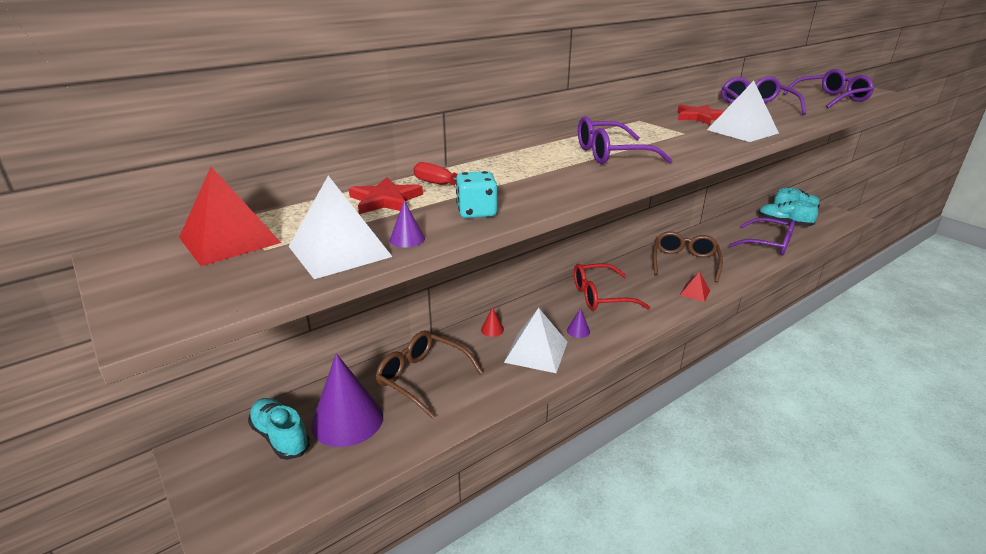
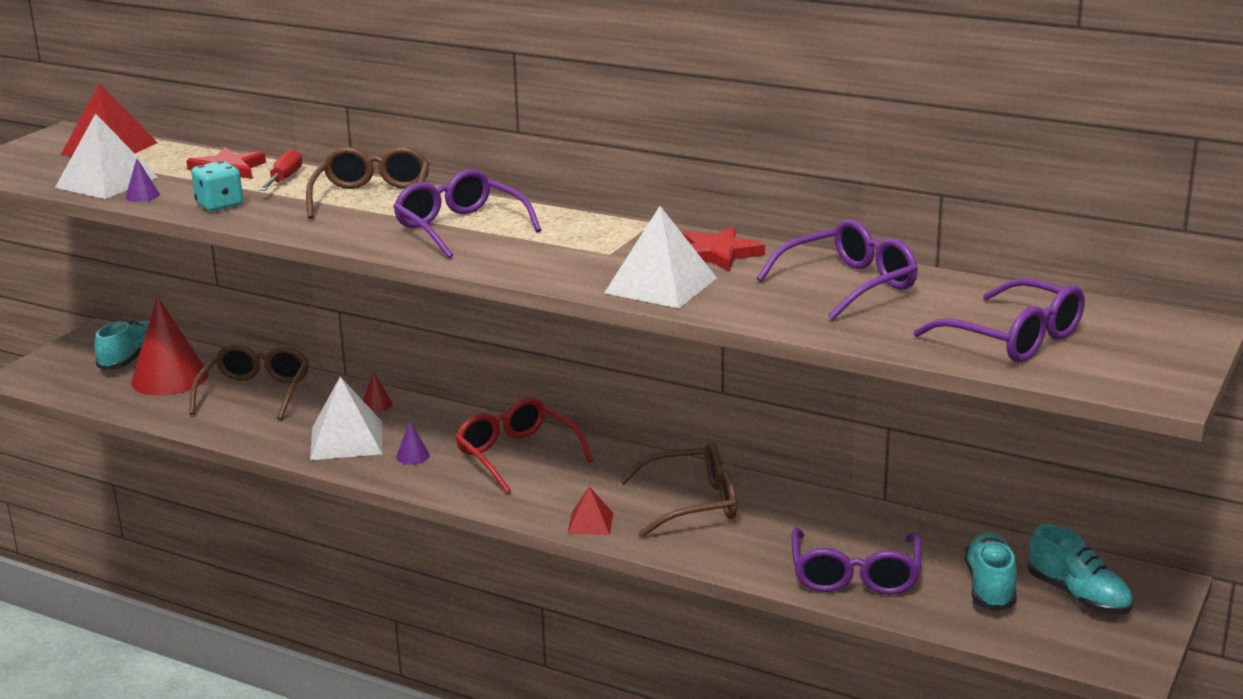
camera: 65 degrees right, 5 degrees down
(347, 420) = (169, 378): purple cone -> red cone
(523, 166) = (372, 198): none -> brown glasses

